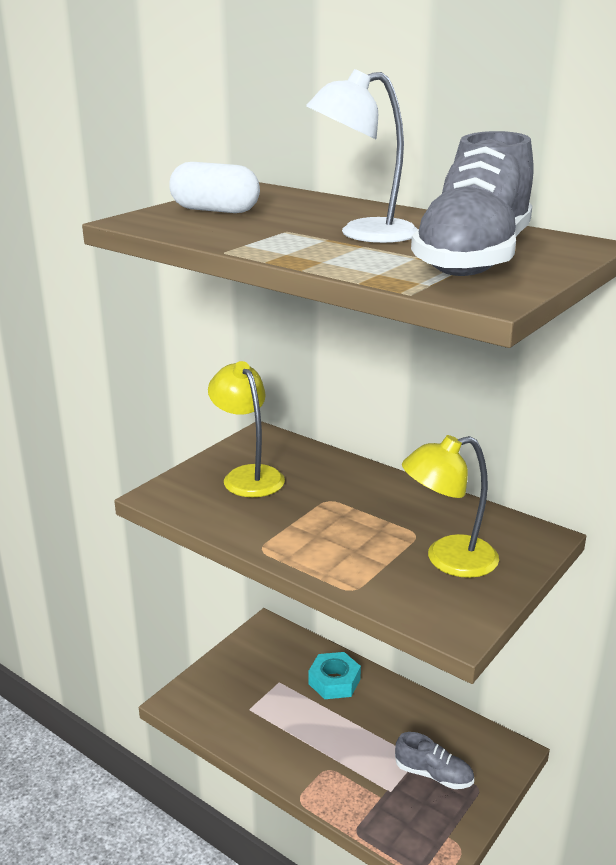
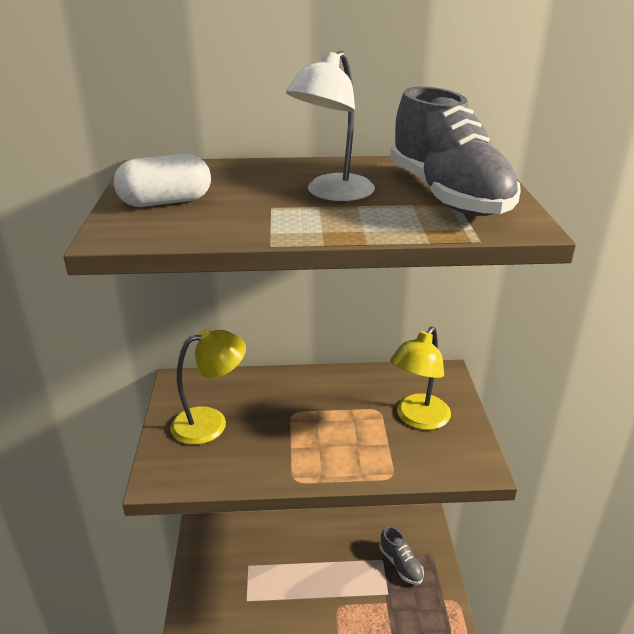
camera: 40 degrees left, 5 degrees up
(248, 475) = (210, 422): yellow lamp -> yellow lamp turned 135 degrees clockwise
(334, 681) = (284, 540): turquoise nut -> none
(433, 774) = (400, 564): grey shoe -> grey shoe turned 75 degrees clockwise

